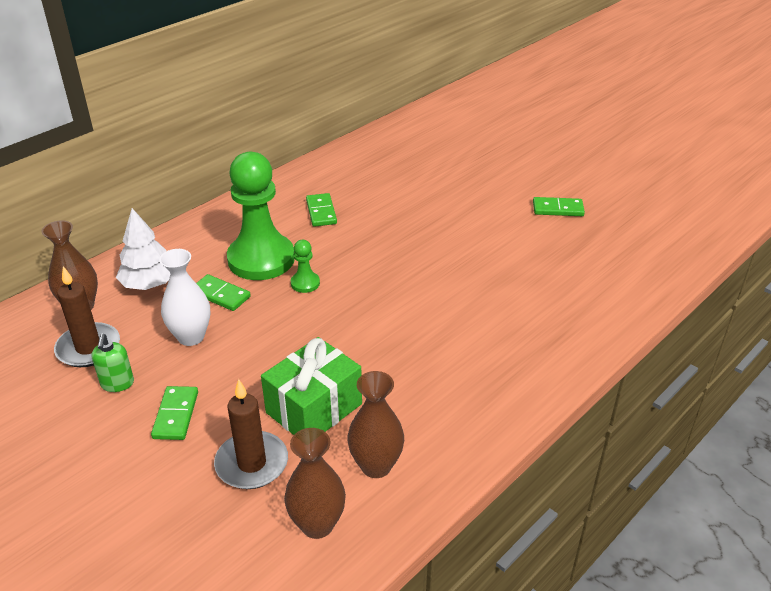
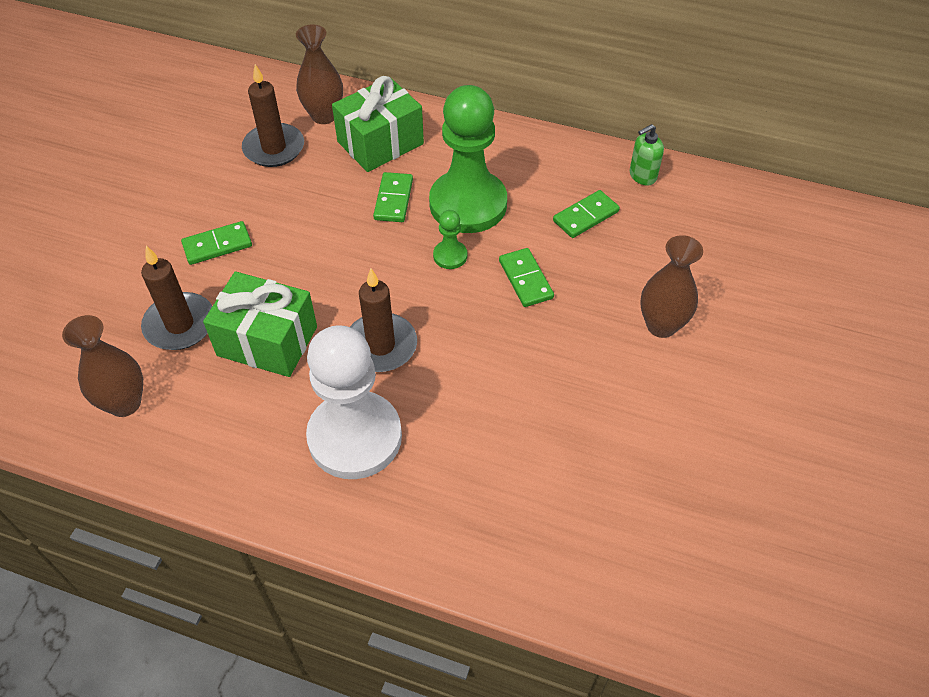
camera: 65 degrees right, 15 degrees up
(117, 384) = (238, 189): green soap dispenser -> green soap dispenser (642, 176)
(149, 284) = (380, 143): white tree -> green gift
(191, 337) = (322, 207): white vase -> none
(366, 344) = (381, 346): none -> brown candle
(376, 466) = (210, 421): brown vase -> brown vase (661, 325)
(443, 381) = (355, 437): none -> white pawn
(558, 209) = (772, 456): green domino -> green domino (525, 279)

